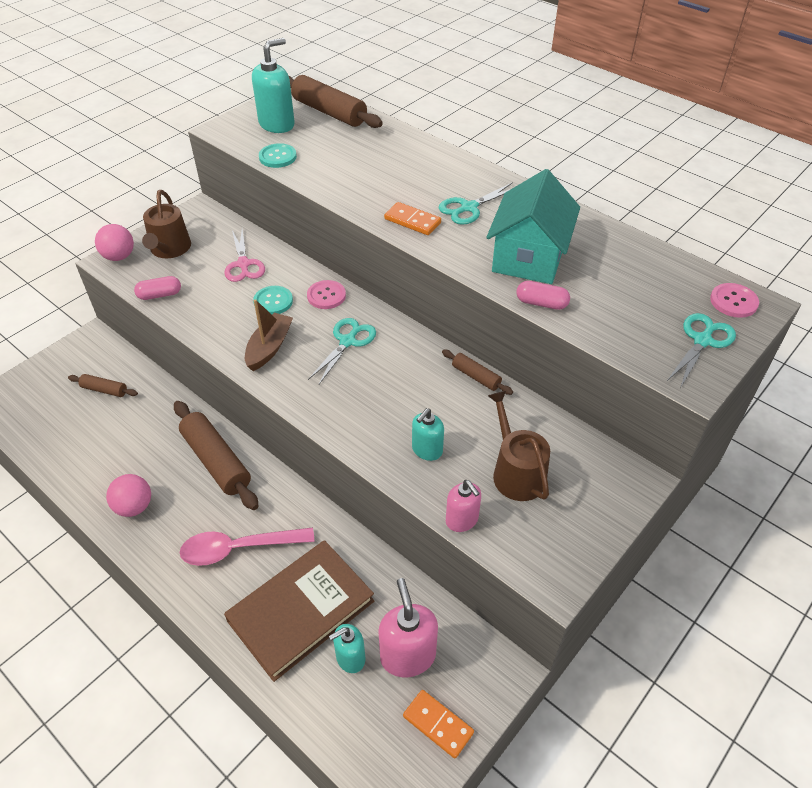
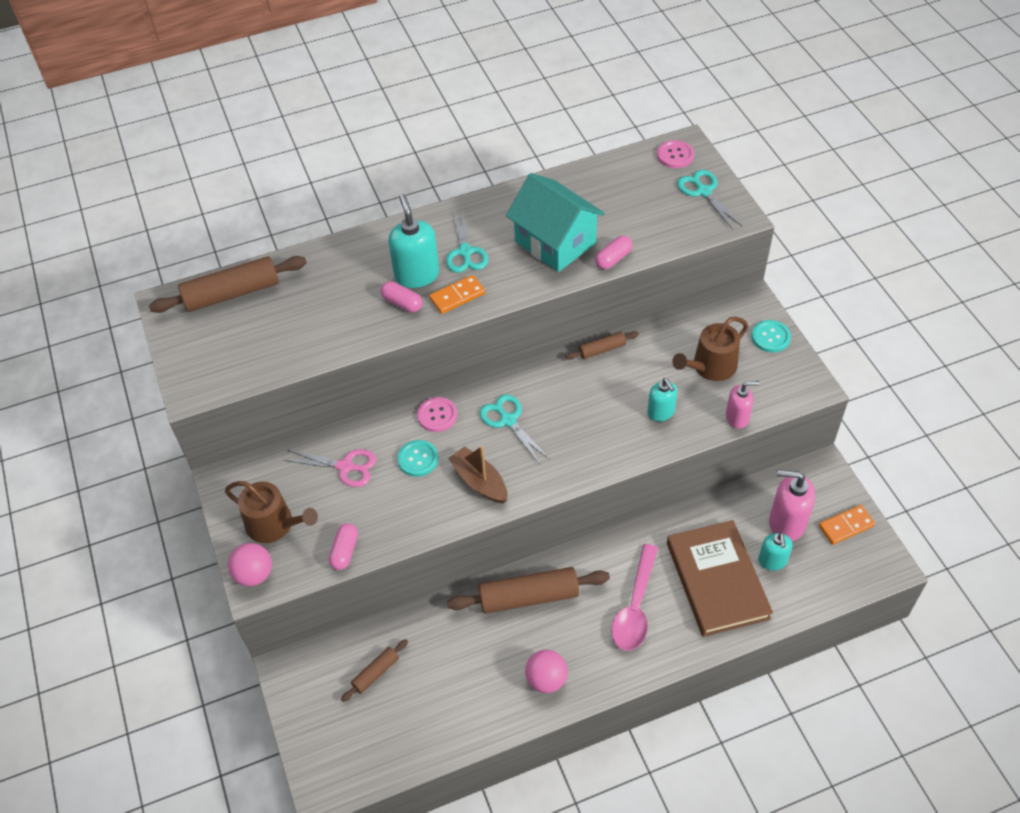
camera: 60 degrees left, 5 degrees up
(277, 124) = (220, 342): turquoise soap dispenser -> turquoise soap dispenser (417, 275)
(277, 157) = (282, 360): turquoise button -> turquoise button (770, 337)
(381, 194) = (402, 303): none -> pink capsule
(516, 472) = (710, 367): brown watering can -> brown watering can turned 45 degrees counterclockwise

